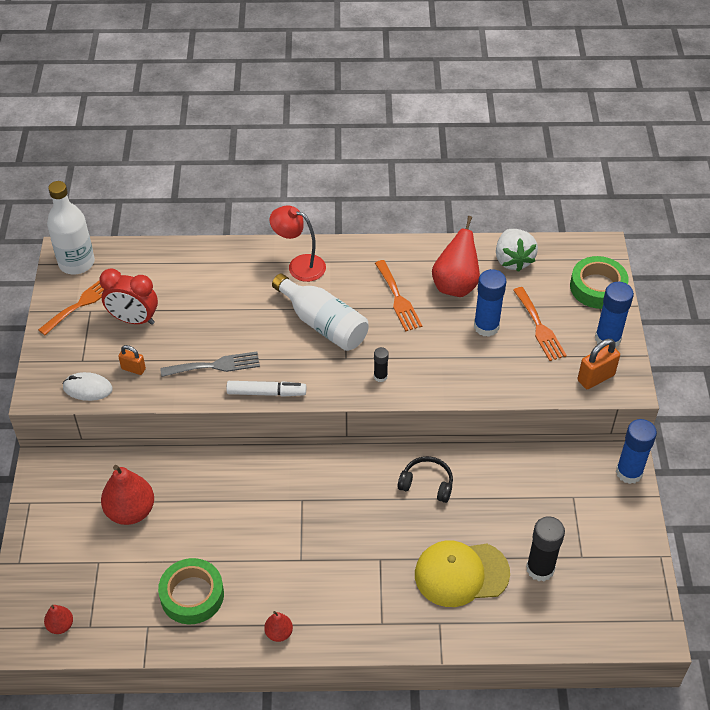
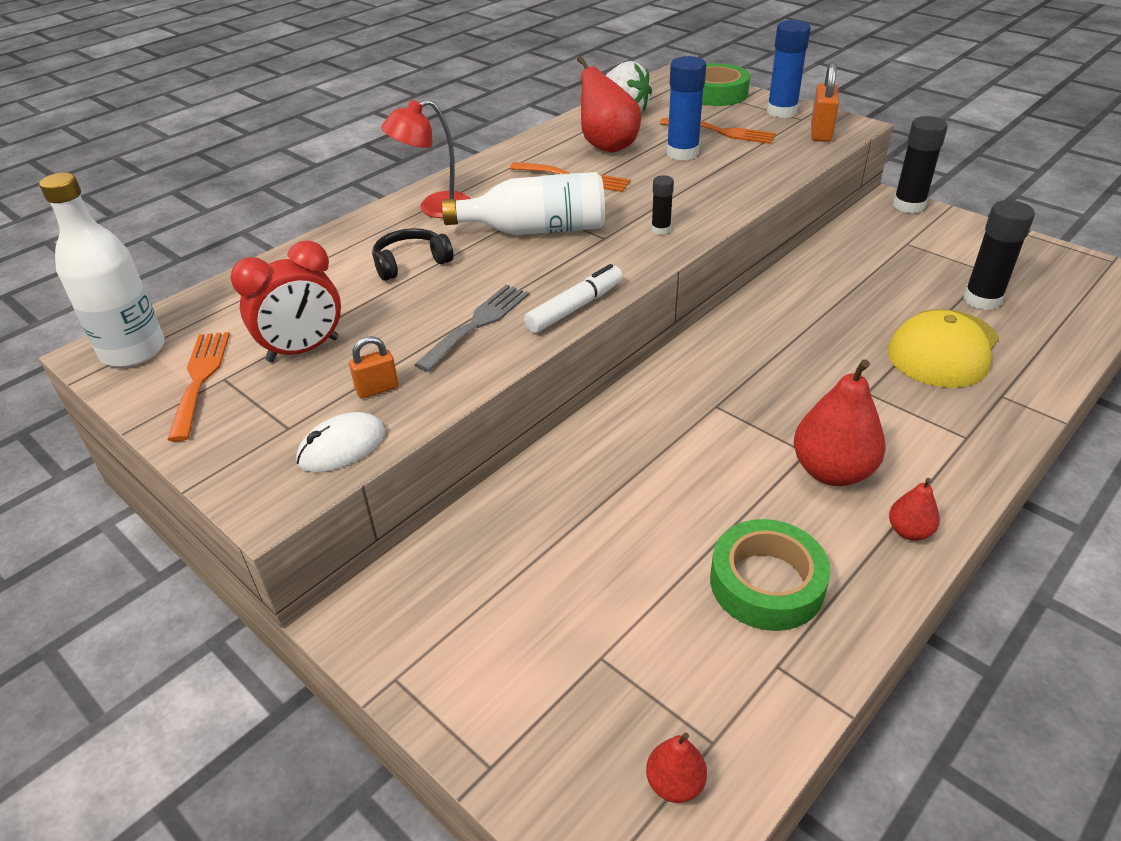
camera: 45 degrees left, 10 degrees down
(130, 511) = (553, 567): red pear -> red pear (832, 471)
(427, 484) = (795, 312): black headphones -> black headphones (411, 263)
(629, 472) = (908, 206): blue glue stick -> black glue stick

